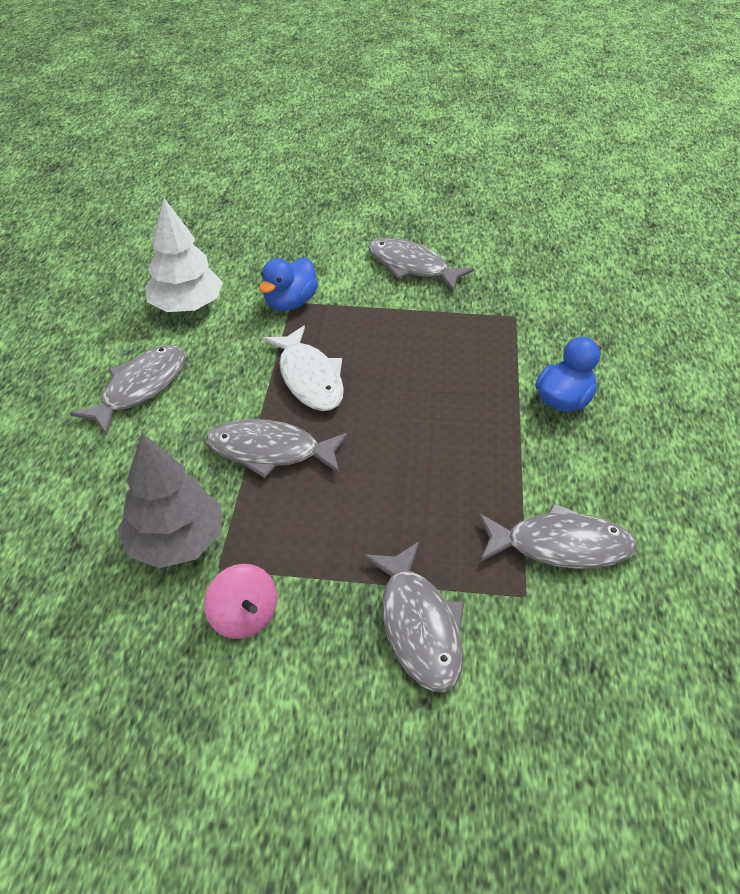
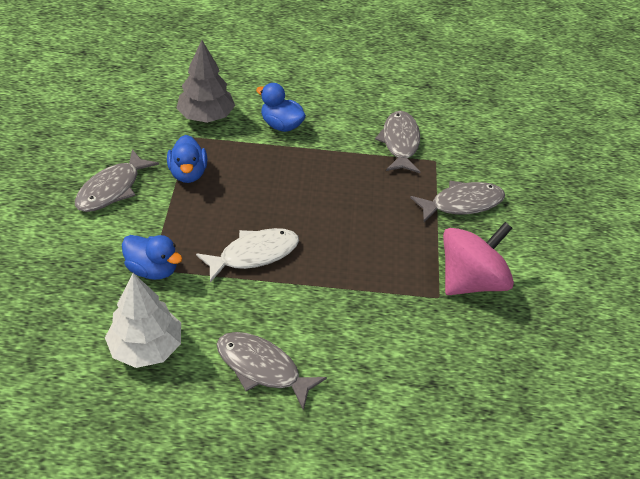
camera: 95 degrees left, 0 degrees up
(176, 541) = (420, 322): grey tree -> grey tree (206, 116)
(244, 616) = (471, 281): pink spinning top -> pink spinning top, size x1.87
(270, 451) = (333, 275): grey fish -> none
(446, 319) = (188, 173): none -> blue duck

